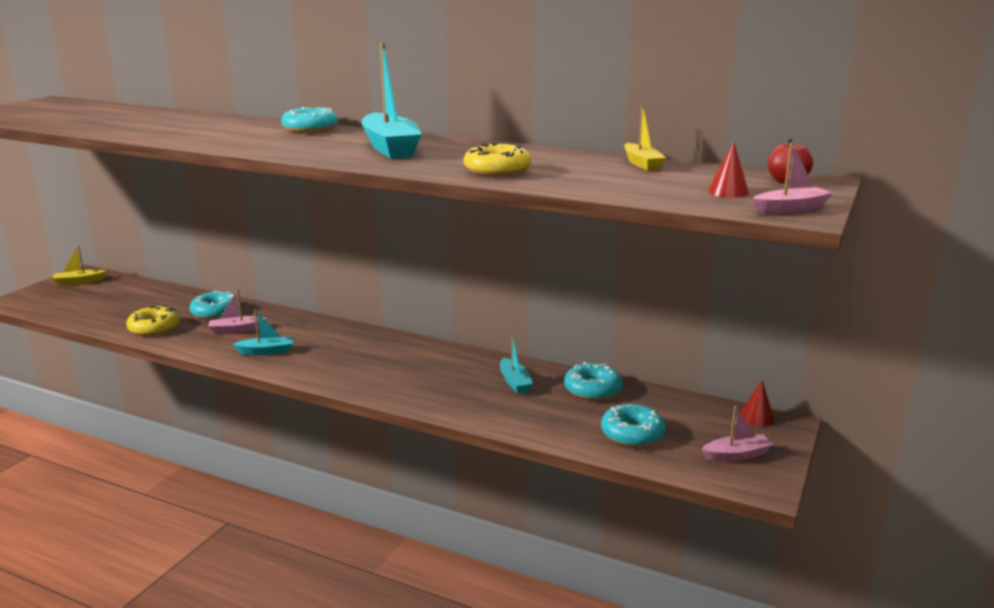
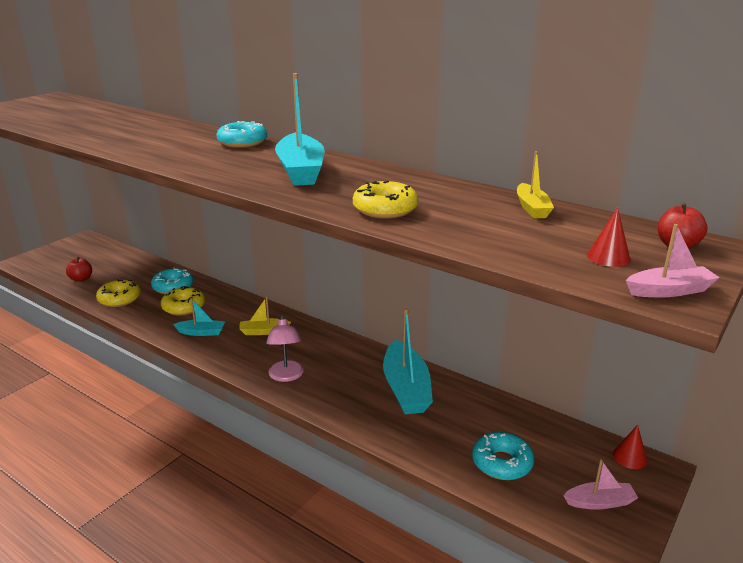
camera: 10 degrees right, 5 degrees up
(79, 282) = (77, 246): yellow boat -> yellow boat (263, 331)
(97, 312) = (81, 279): none -> red apple
(236, 330) = (184, 307): pink boat -> yellow donut
(379, 382) = (286, 376): none -> pink lamp
(514, 382) = (406, 388): turquoise boat -> turquoise boat, size x1.90
(592, 390) = (476, 405): turquoise donut -> none

